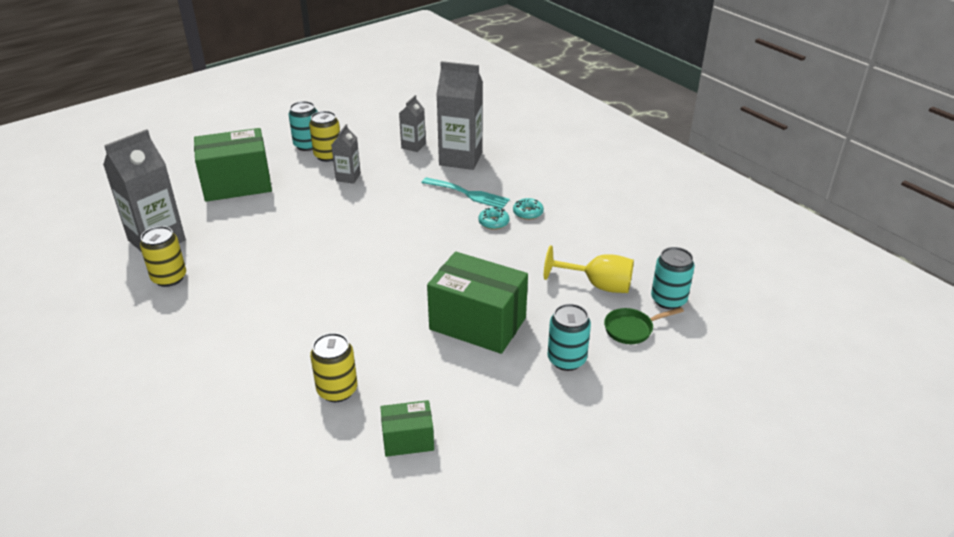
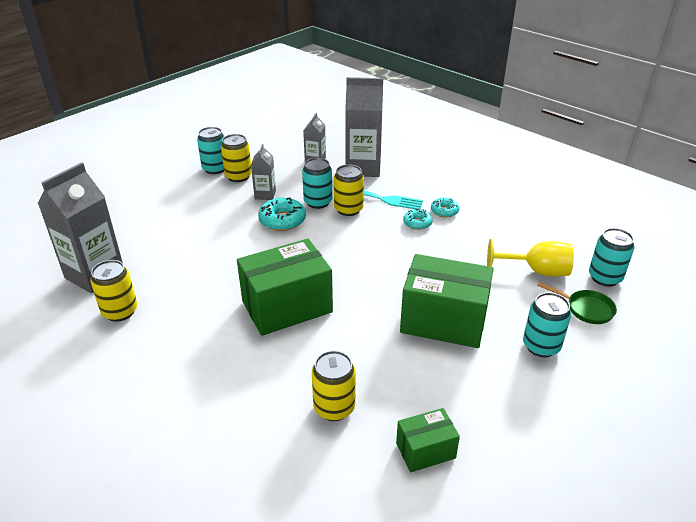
camera: 10 degrees left, 0 degrees up
(237, 184) = (159, 211): green box -> green box (287, 307)
(356, 205) = (282, 220): none -> turquoise donut
(399, 190) = (318, 202): none -> turquoise can
(427, 201) = (348, 209): none -> yellow can
(632, 329) = (586, 309): green pan -> green pan turned 120 degrees counterclockwise

